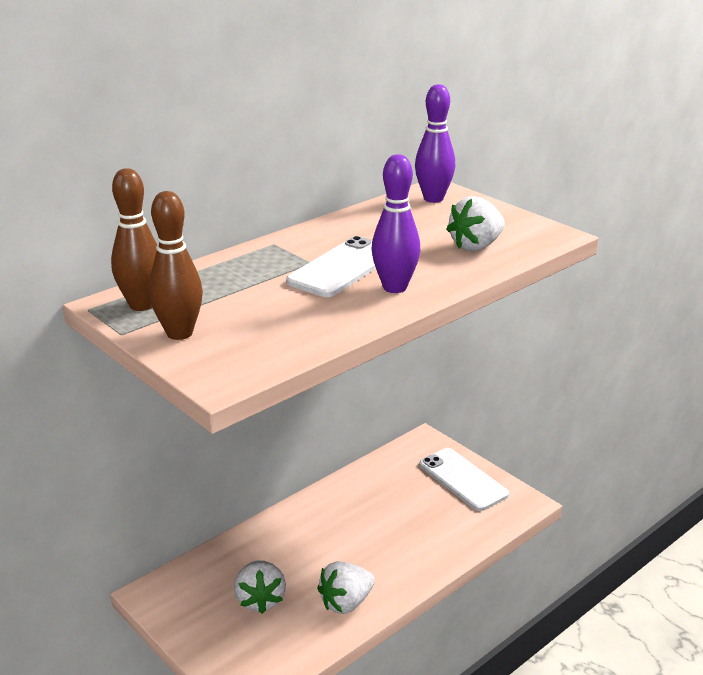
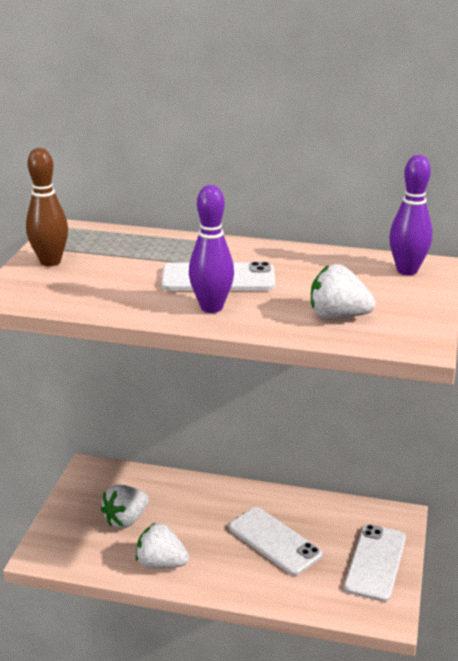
camera: 55 degrees right, 0 degrees up
(142, 305) = (75, 237): brown bowling pin -> none
(386, 520) = (274, 541): none -> white phone

